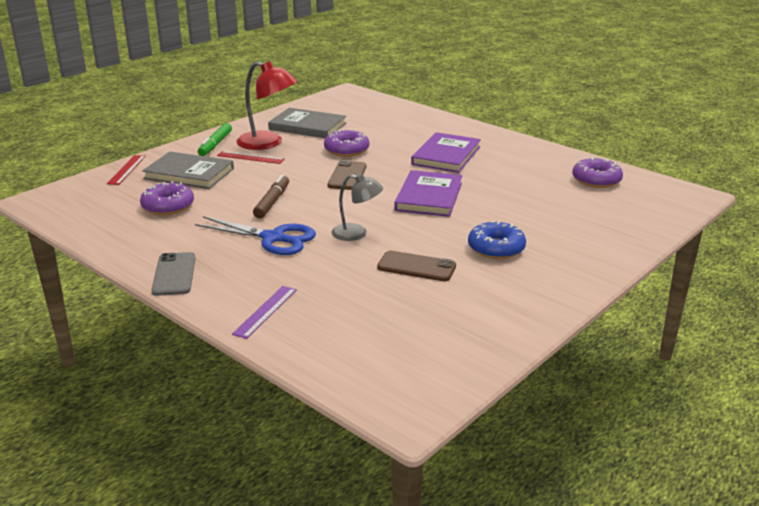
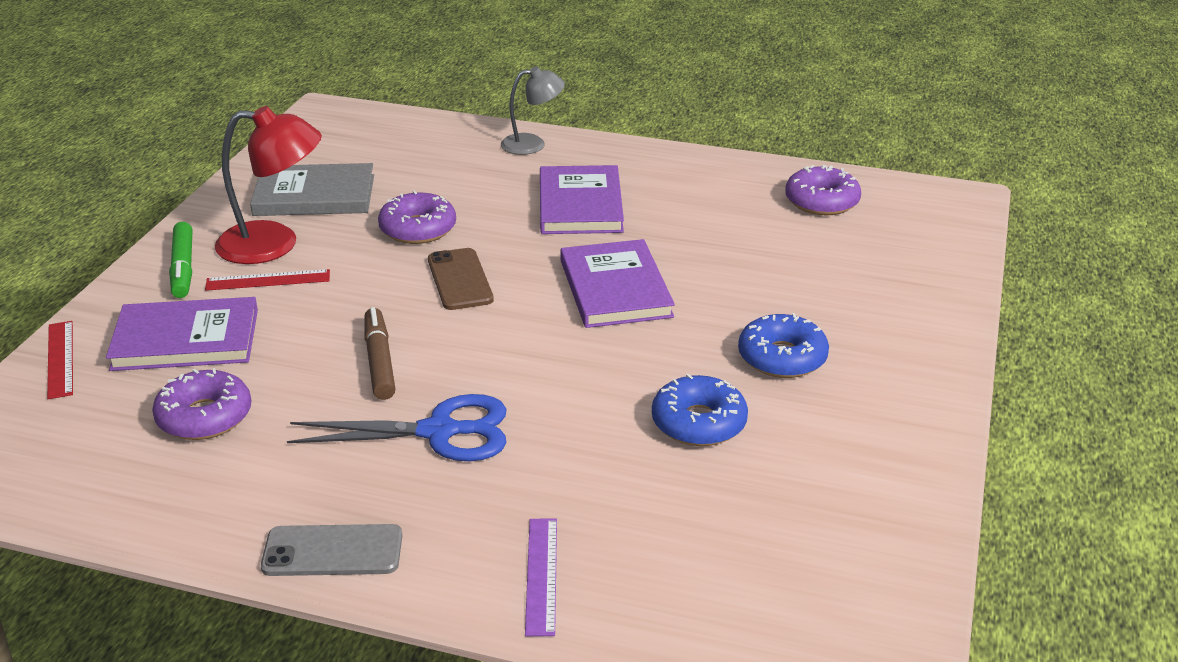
camera: 25 degrees left, 5 degrees up
(174, 274) = (332, 551): grey phone -> grey phone turned 60 degrees counterclockwise
(189, 173) = (186, 339): grey book -> purple book
(357, 234) = (563, 386): grey lamp -> grey lamp (532, 144)
(416, 267) = (699, 423): brown phone -> blue donut

